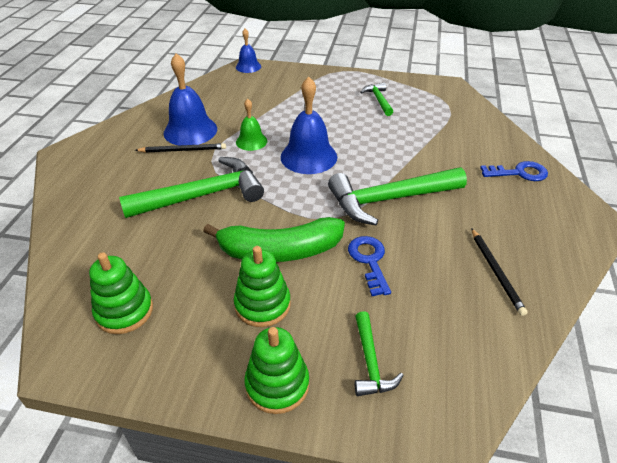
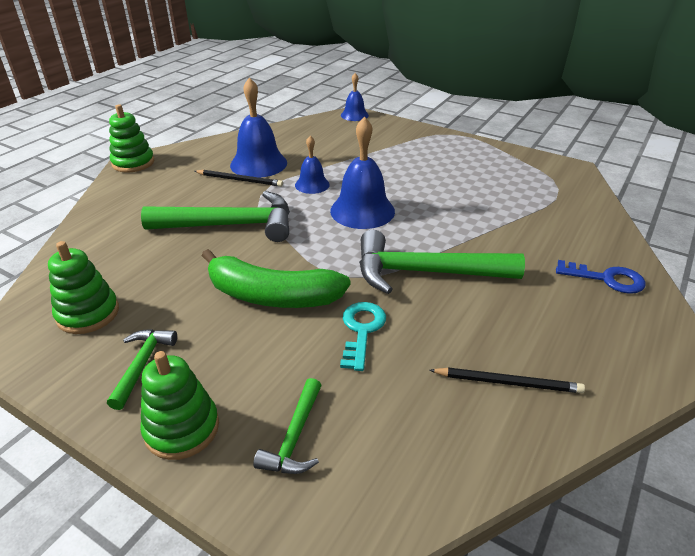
camera: 20 degrees right, 5 degrees down
(251, 141) = (312, 185): green bell -> blue bell
(262, 305) = (220, 344): green stacking toy -> green stacking toy (133, 163)
(369, 261) = (362, 330): blue key -> turquoise key
(378, 100) = (476, 169): green hammer -> green hammer (142, 365)
(496, 272) = (508, 382): black pencil -> black pencil turned 90 degrees counterclockwise

